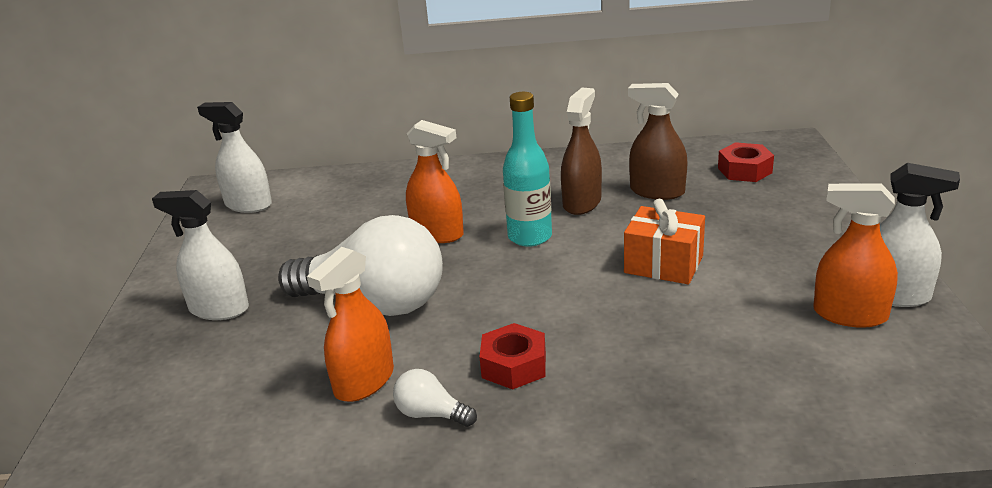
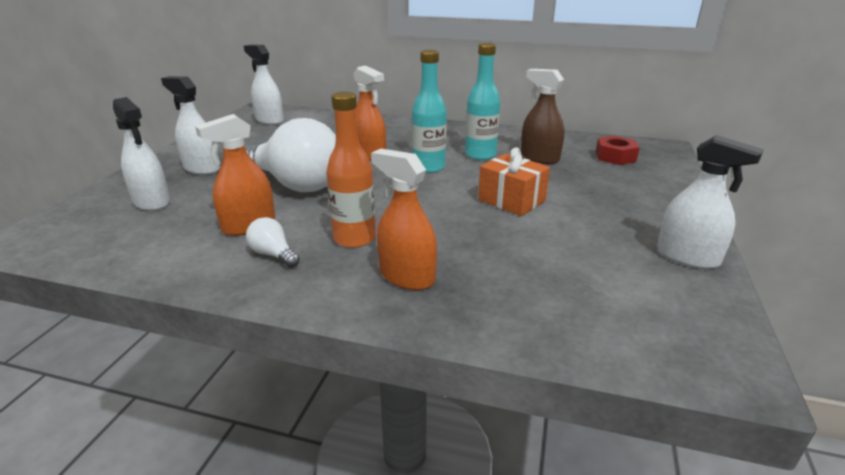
camera: 15 degrees right, 0 degrees up
(195, 379) = (152, 202): none -> white spray bottle
(514, 365) = (354, 238): red nut -> orange bottle
(582, 203) = (480, 155): brown spray bottle -> turquoise bottle
(850, 315) = (639, 262): orange spray bottle -> orange spray bottle (406, 276)

